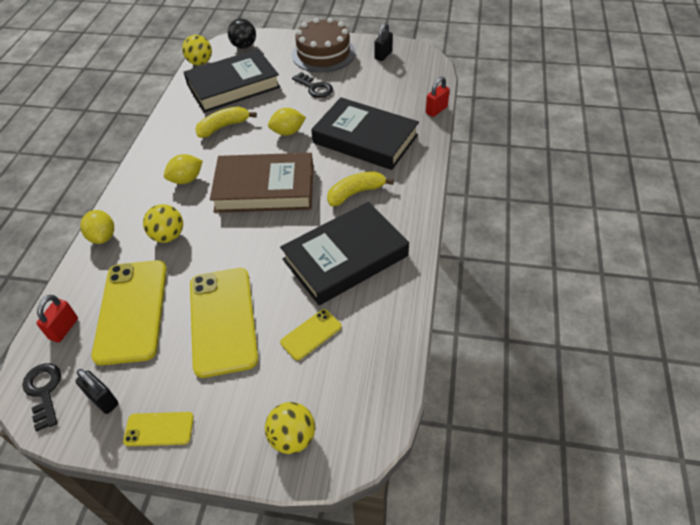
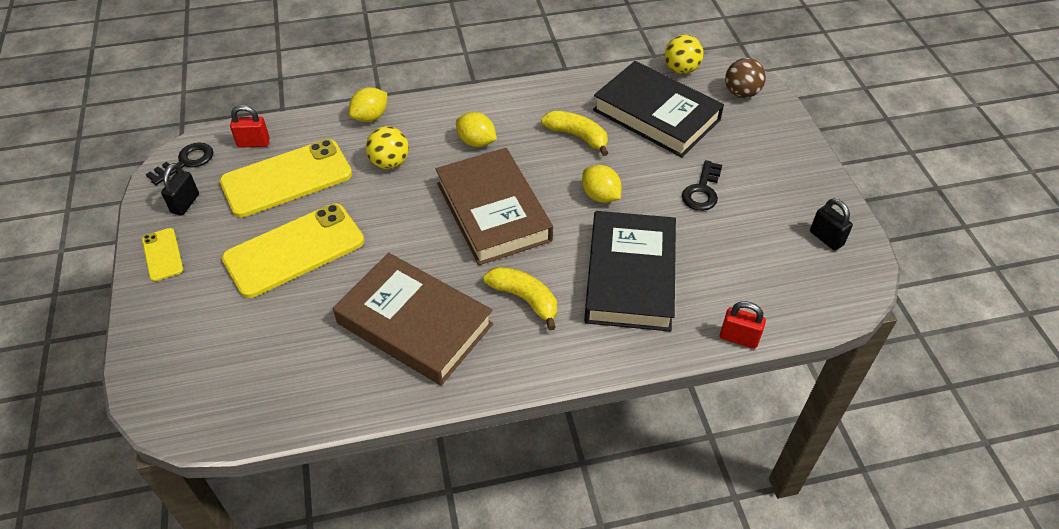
camera: 65 degrees right, 0 degrees up
(244, 46) = (741, 93): black ball -> brown ball
(292, 437) = (170, 358): yellow ball -> none
(311, 334) = (296, 330): yellow phone -> none
(323, 54) = (782, 173): brown cake -> none
(345, 257) = (415, 324): black book -> brown book
(383, 55) = (826, 238): black padlock -> black padlock turned 45 degrees clockwise

